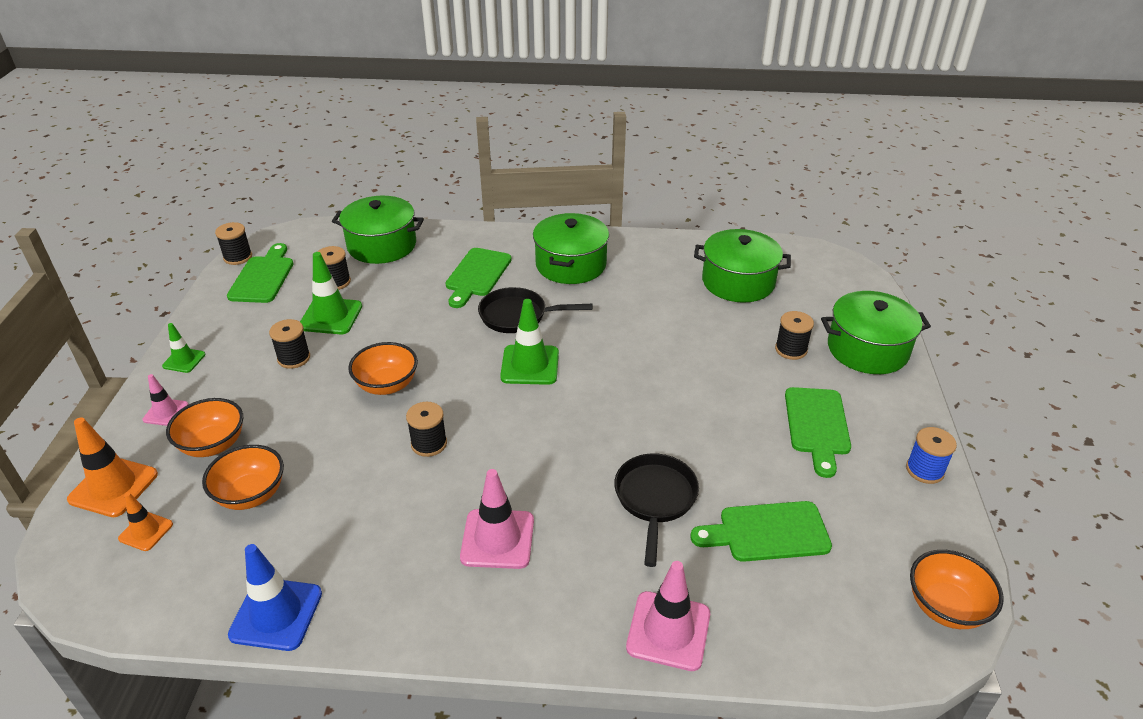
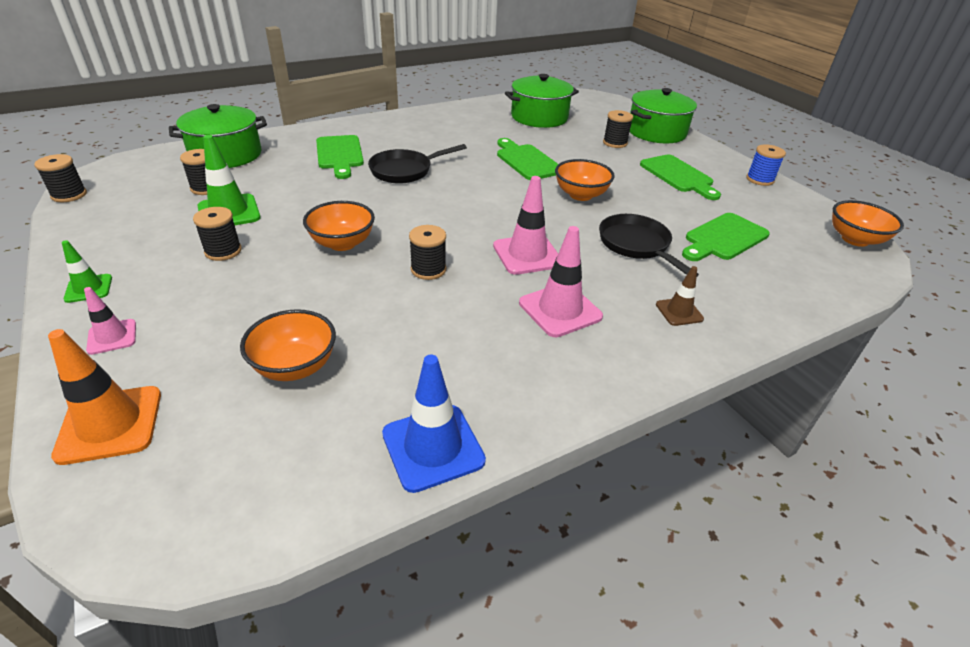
camera: 35 degrees left, 0 degrees up
(146, 531) = (200, 446): orange traffic cone -> none
(213, 445) = (204, 343): orange bowl -> orange bowl (580, 195)
(263, 277) = (117, 202): green cutting board -> green cutting board (526, 161)
(530, 365) = (451, 197): green traffic cone -> none
(571, 264) = (410, 132): green pot -> none
(608, 596) = (679, 312): none -> brown traffic cone
(668, 631) = (740, 315): pink traffic cone -> pink traffic cone (527, 255)

